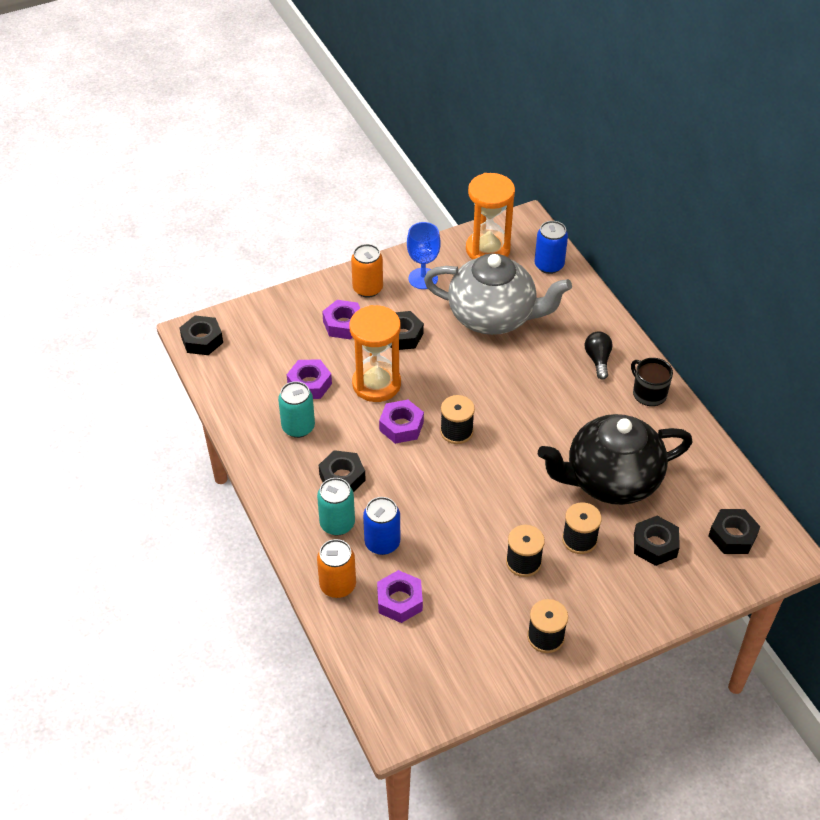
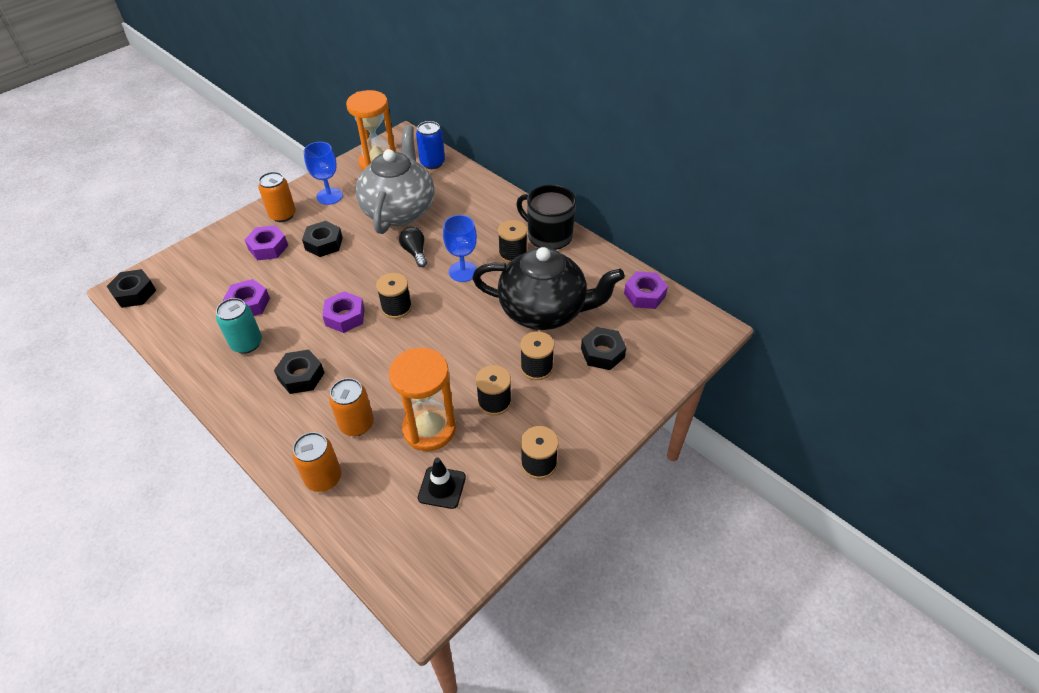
camera: 20 degrees left, 0 degrees up
(337, 524) = (307, 419): turquoise can -> none
(376, 384) = (312, 288): orange hourglass -> orange hourglass (429, 429)
(382, 543) = (356, 424): blue can -> orange can
(399, 601) = (389, 474): purple nut -> purple nut (644, 295)
(444, 629) = (442, 487): none -> black traffic cone
(493, 317) = (399, 210): grey teapot -> grey teapot turned 75 degrees counterclockwise
(539, 410) = (463, 271): none -> blue goblet
(598, 360) = (498, 221): black light bulb -> black light bulb (415, 252)
(600, 404) = (513, 254): none -> black spool
(610, 480) = (544, 311): black teapot -> black teapot turned 135 degrees counterclockwise
(648, 393) = (548, 236): black mug -> black mug, size x1.52
(732, 536) = (662, 327): black nut -> none

